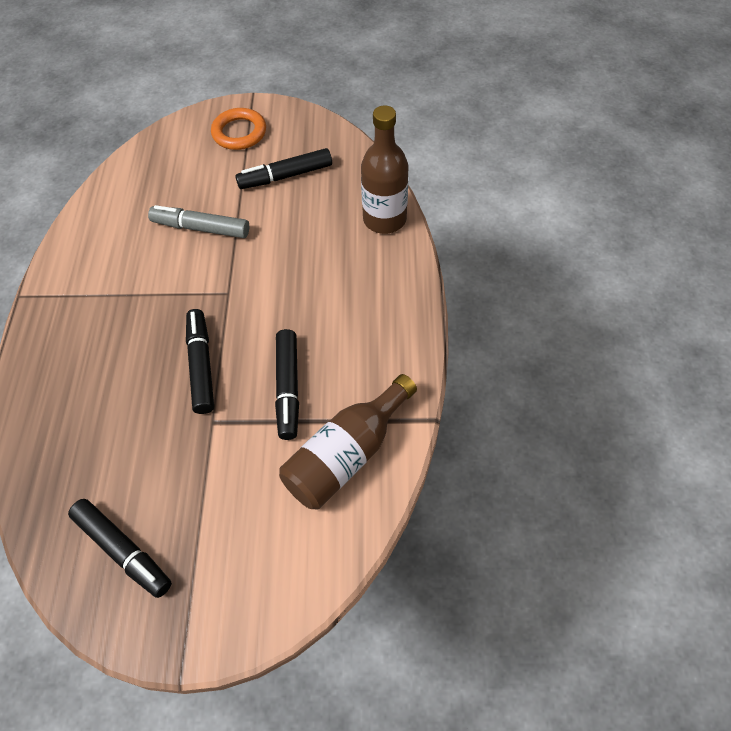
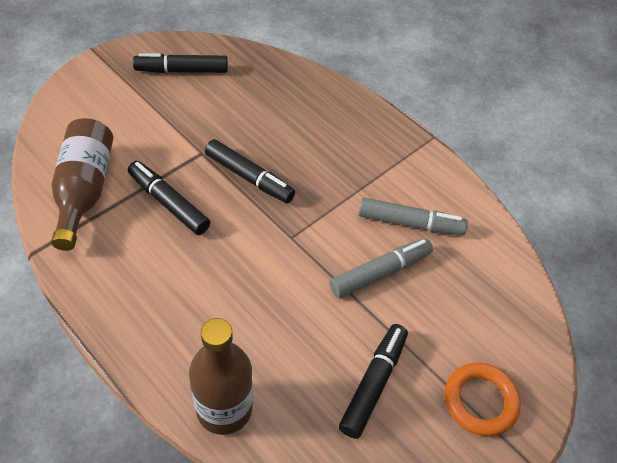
camera: 130 degrees right, 5 degrees down
(136, 244) = (410, 223): none -> grey marker

